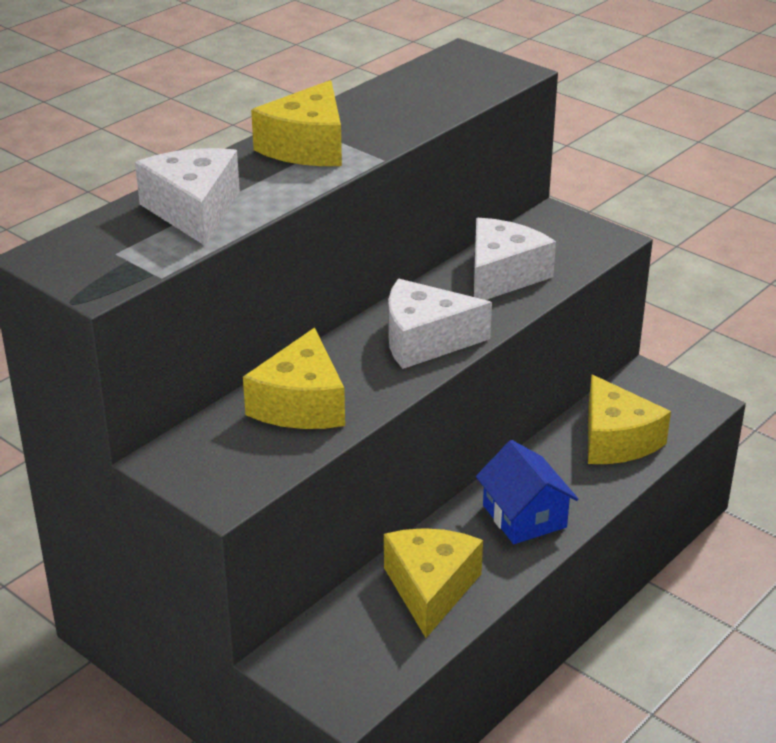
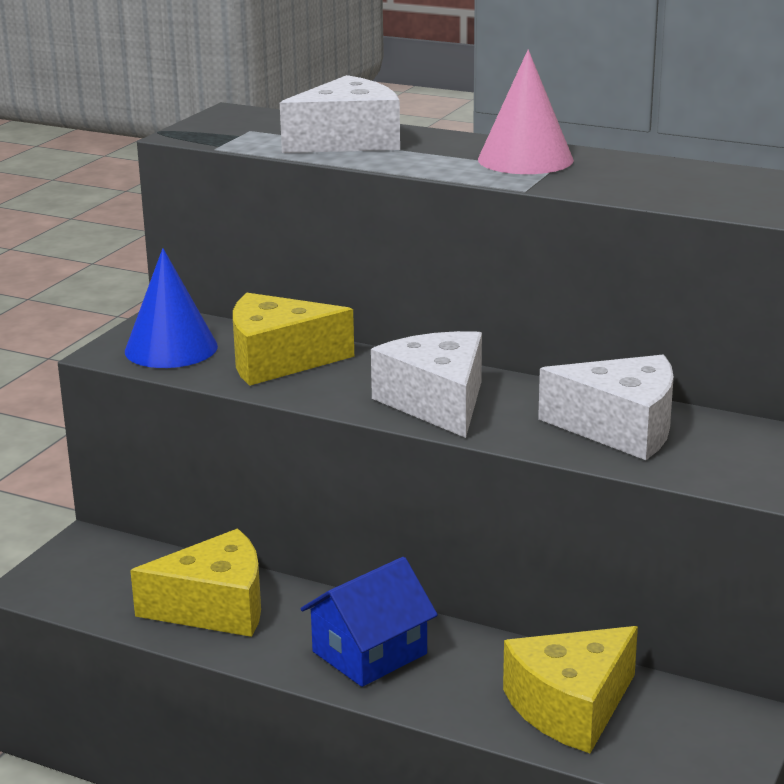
camera: 75 degrees right, 10 degrees down
(238, 461) = (171, 348): none -> blue cone
(307, 147) = (525, 159): yellow cheese -> pink cone

